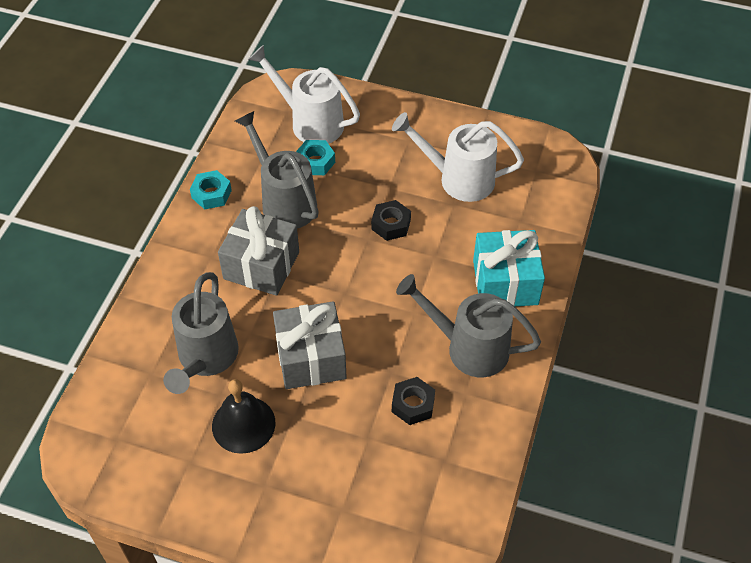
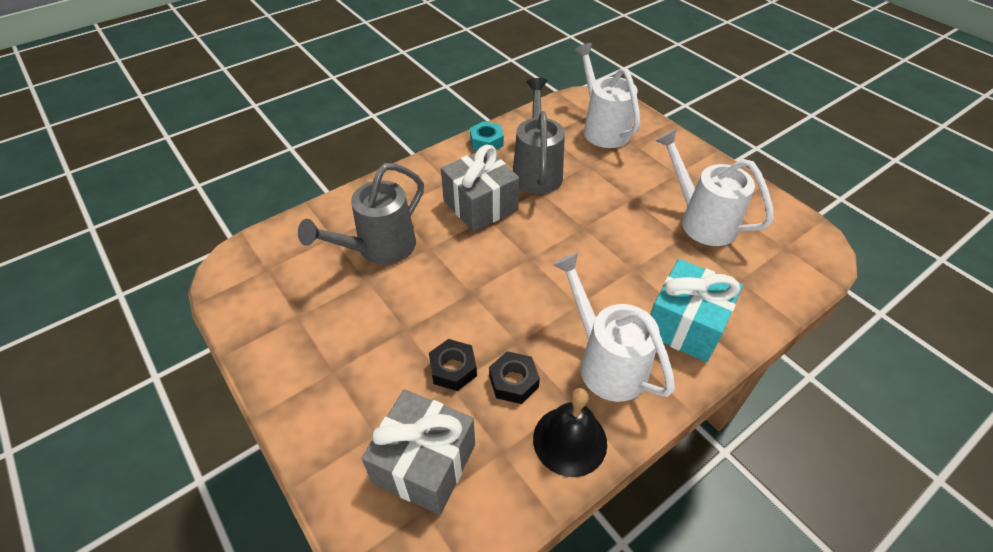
camera: 35 degrees right, 5 degrees down
(243, 424) = (361, 312): black bell -> black bell (570, 440)
(311, 358) = (459, 292): grey gift -> grey gift (424, 463)
(315, 162) = (584, 155): turquoise nut -> none
(391, 224) = (612, 226): black nut -> black nut (453, 369)
(469, 347) = (606, 362): grey watering can -> white watering can

